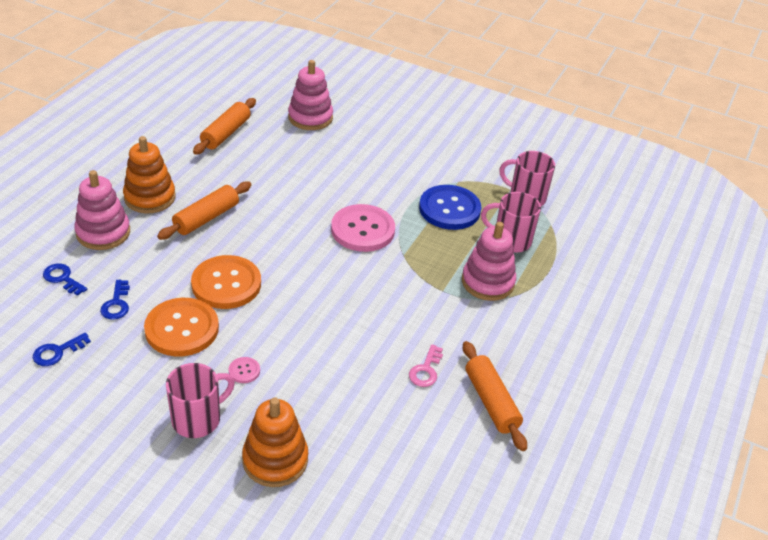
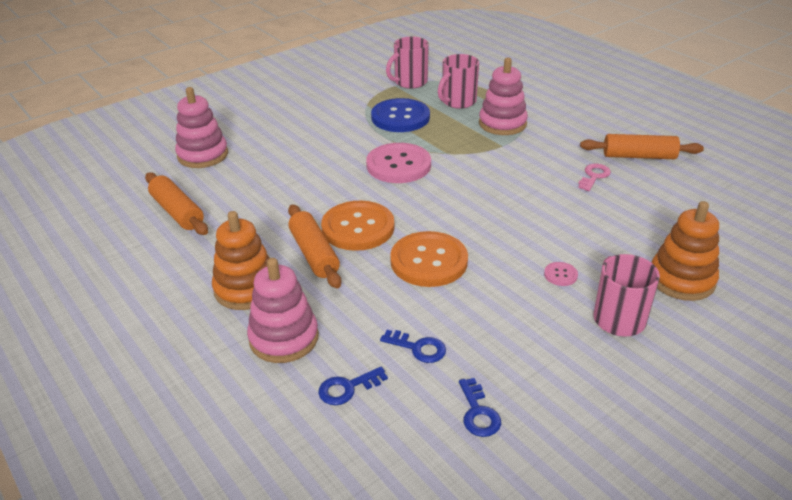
camera: 60 degrees left, 5 degrees down
(182, 329) = (482, 305): orange button -> orange button (358, 228)
(426, 370) = (594, 176): pink key -> pink key turned 105 degrees counterclockwise

